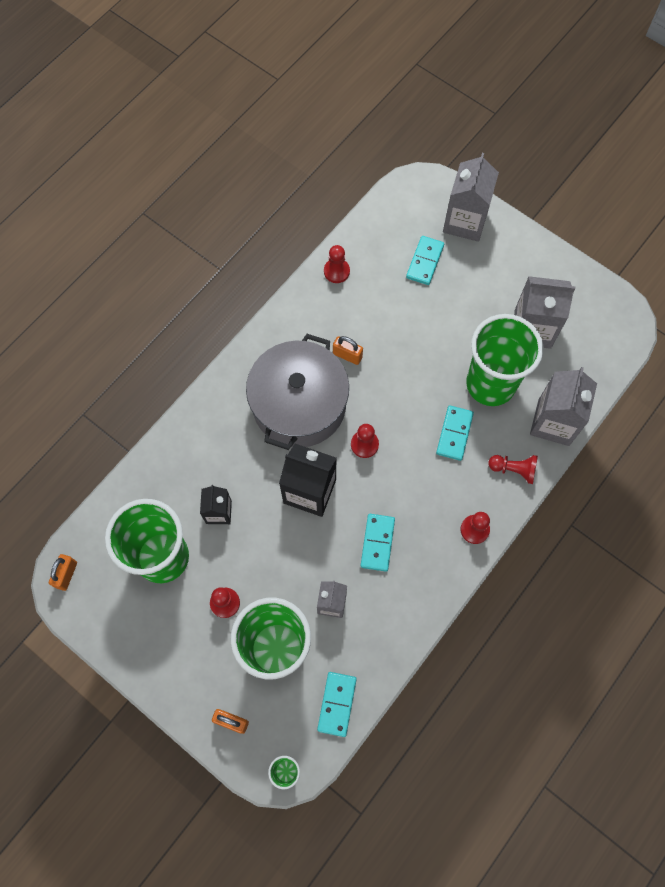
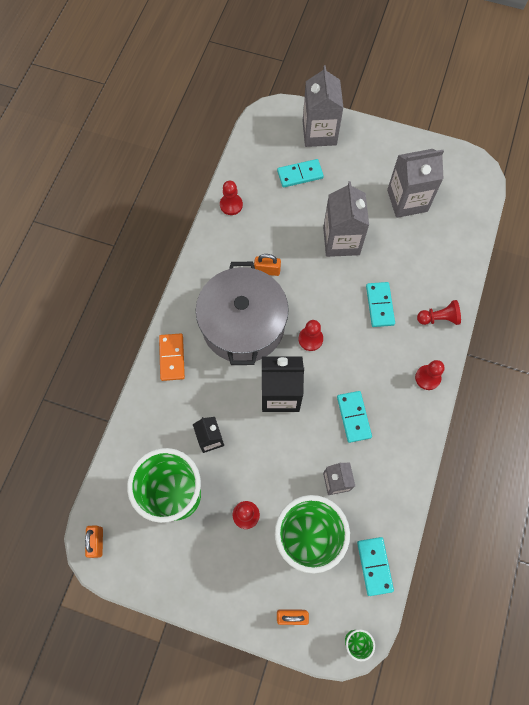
camera: 20 degrees left, 0 degrees up
(212, 414) = (172, 357): none -> orange domino
(424, 261) = (300, 174): turquoise domino -> turquoise domino turned 75 degrees clockwise
(490, 384) = (392, 255): green cup -> none
(553, 422) = (454, 269): grey carton -> grey carton (341, 241)

